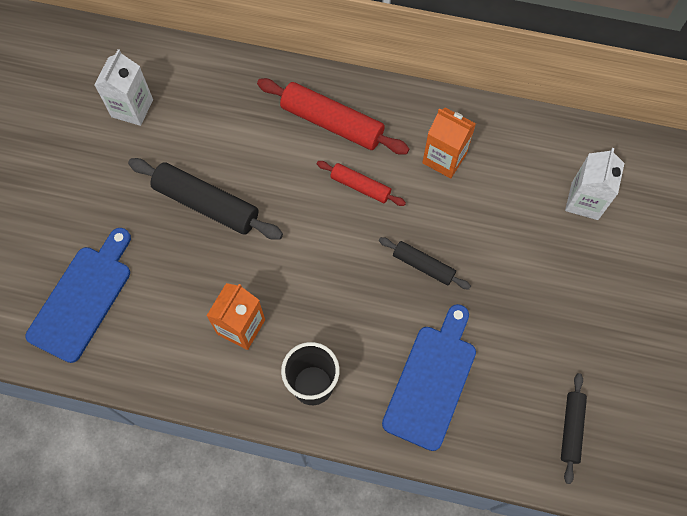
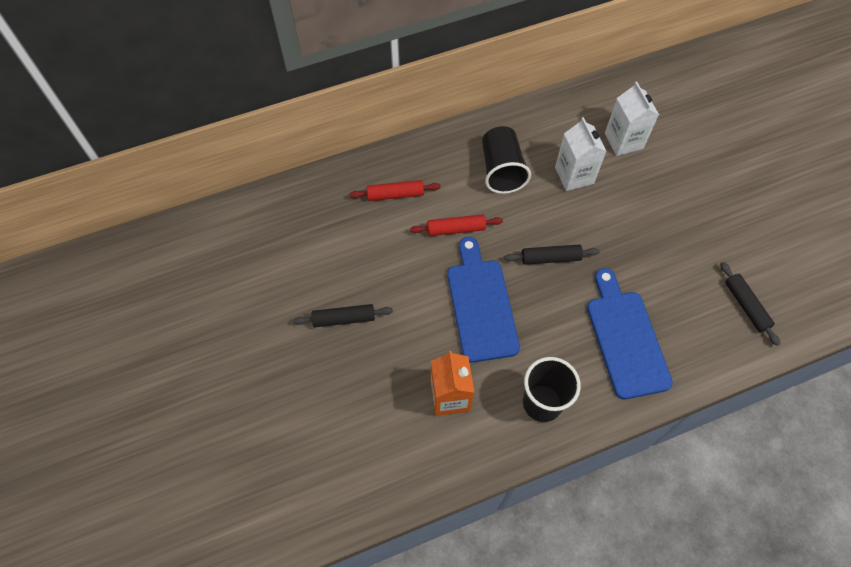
camera: 35 degrees left, 5 degrees down
(83, 298) = (297, 464): blue cutting board -> blue cutting board (481, 305)
(132, 108) = (217, 281): white carton -> white carton (574, 175)
(207, 204) = (344, 318): black rolling pin -> black rolling pin, size x0.57
(332, 123) = (395, 194): red rolling pin -> red rolling pin, size x0.57
(444, 158) = (501, 170): orange carton -> black cup

